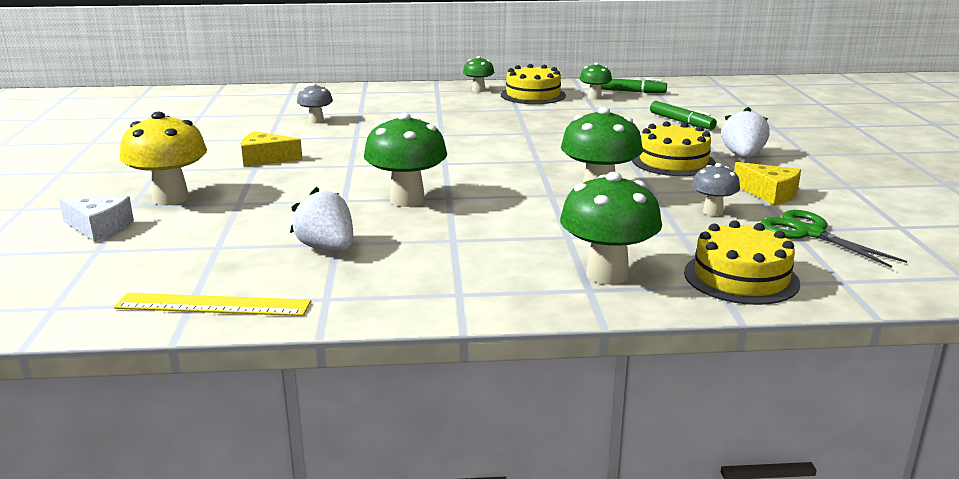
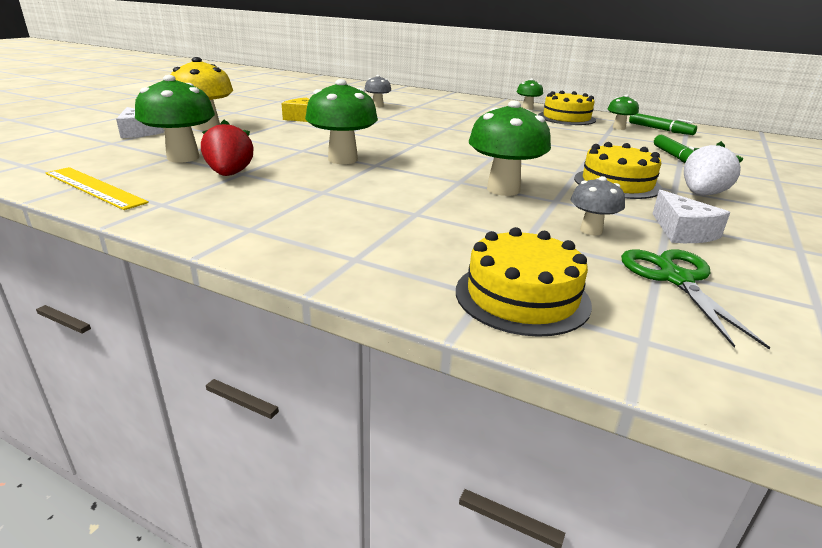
camera: 30 degrees right, 5 degrees up
(327, 248) = (229, 174): white strawberry -> red strawberry
(607, 274) = (393, 252): green mushroom -> green mushroom (183, 157)
(769, 194) = (682, 231): yellow cheese -> white cheese

